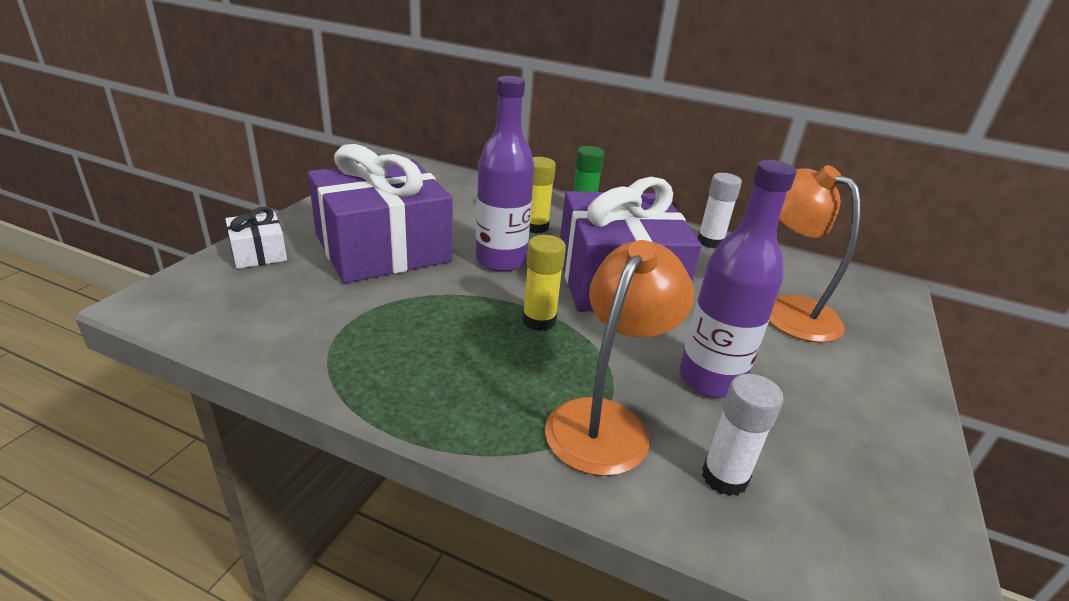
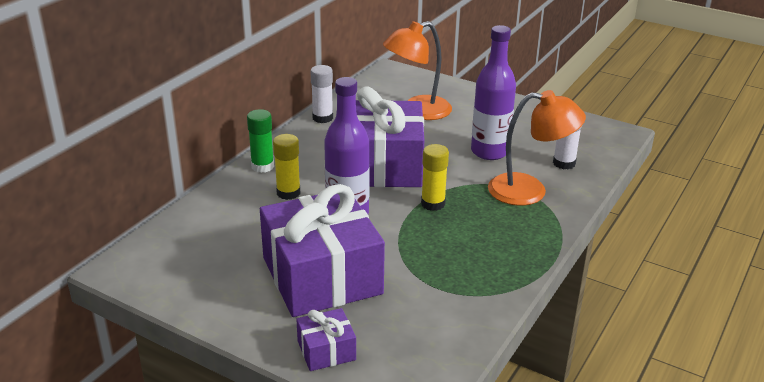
camera: 80 degrees left, 0 degrees up
(259, 253) = (326, 350): white gift -> purple gift
(606, 421) = (529, 191): orange lamp -> orange lamp turned 150 degrees clockwise

